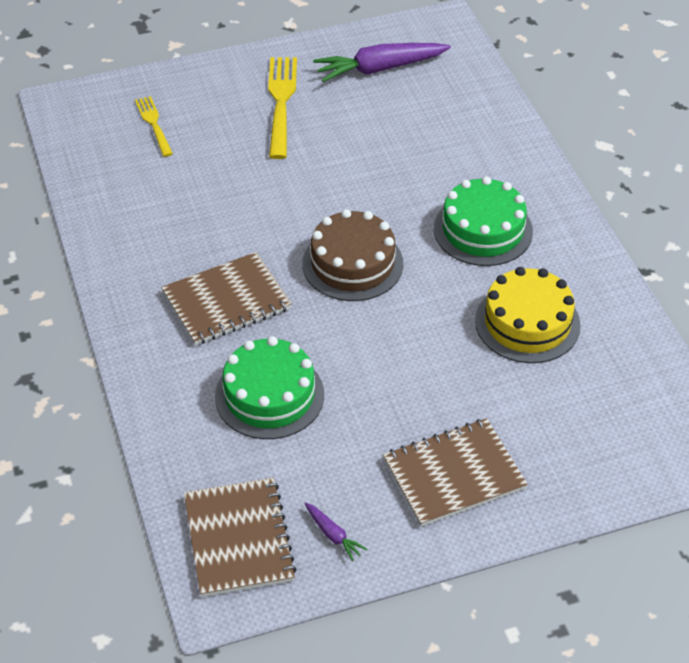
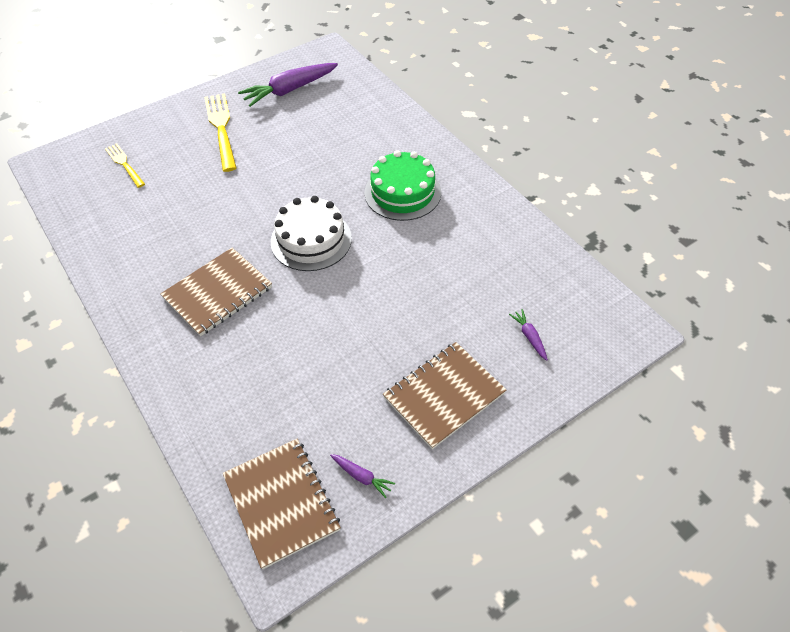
camera: 15 degrees left, 5 degrees up
(269, 395) = (274, 365): green cake -> none
(352, 264) = (311, 240): brown cake -> white cake
(527, 323) = (459, 256): yellow cake -> none
(579, 434) = (529, 337): none -> purple carrot

